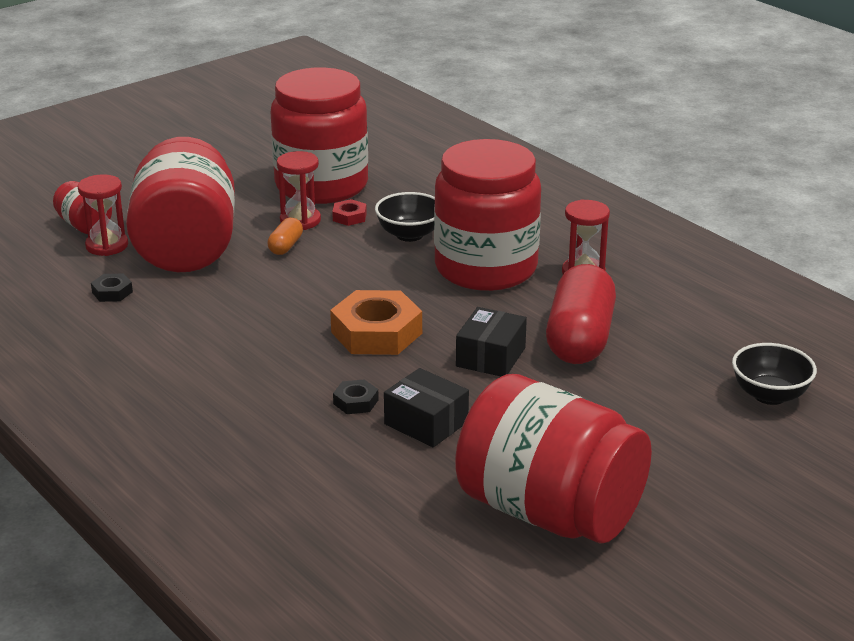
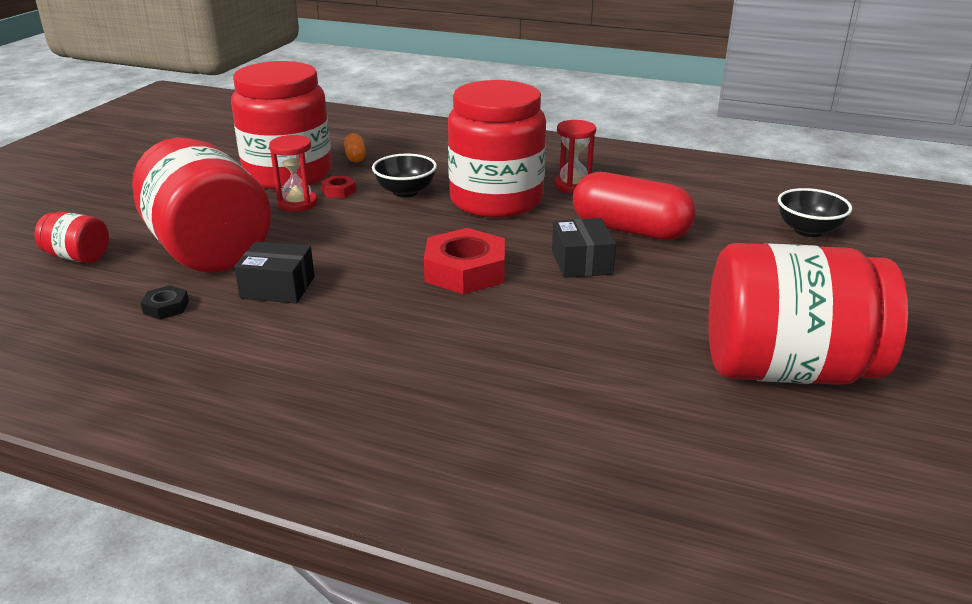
camera: 30 degrees left, 0 degrees up
(107, 246) = (120, 268): red hourglass -> none
(285, 246) = (305, 225): orange capsule -> orange capsule (355, 157)
(355, 402) = (515, 332): black nut -> none
(376, 332) = (465, 271): orange nut -> red nut
(426, 423) = (596, 330): black box -> black box (278, 288)
(580, 338) = (630, 230): red capsule -> red capsule turned 45 degrees counterclockwise

